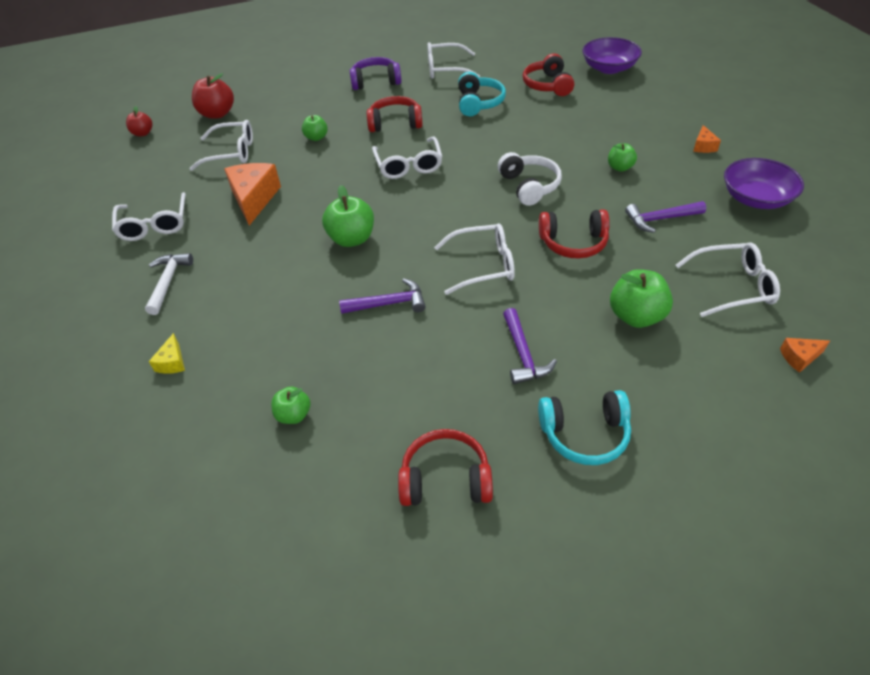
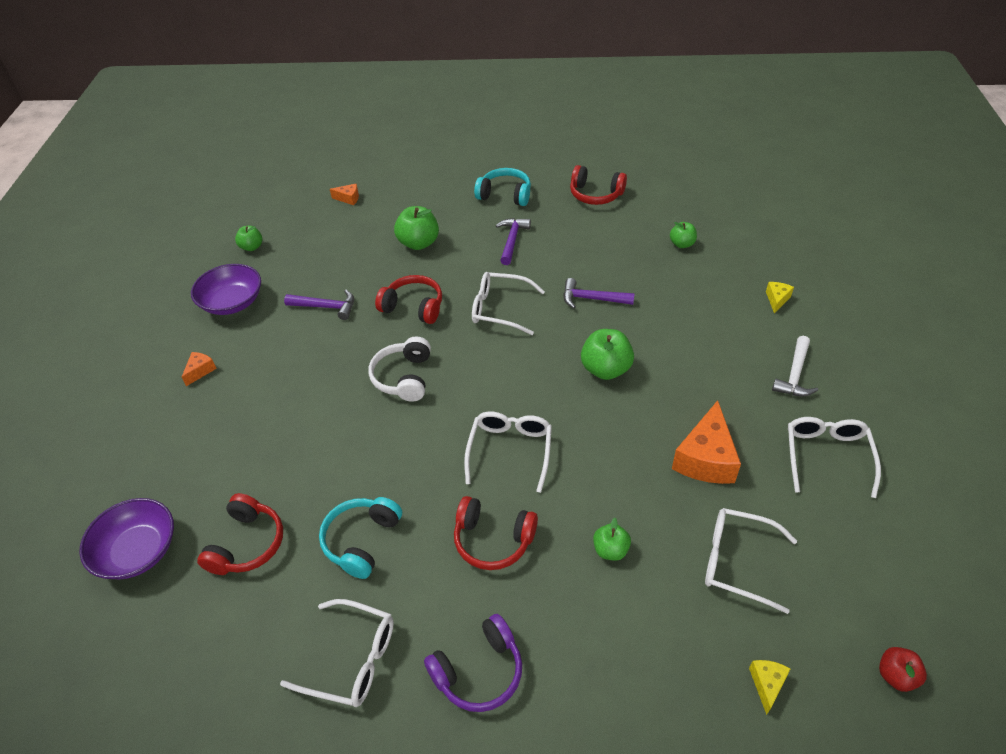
camera: 160 degrees left, 0 degrees up
(217, 114) = (767, 684): red apple -> yellow cheese
(375, 81) = (479, 671): purple headphones -> purple headphones turned 45 degrees counterclockwise
(620, 167) = (301, 371): green apple -> green apple (252, 247)
(732, 286) = (336, 244): white glasses -> none

